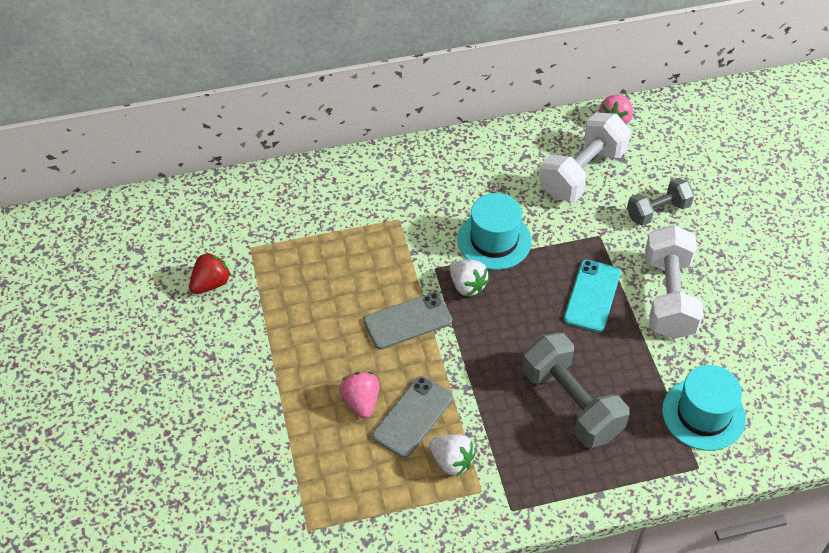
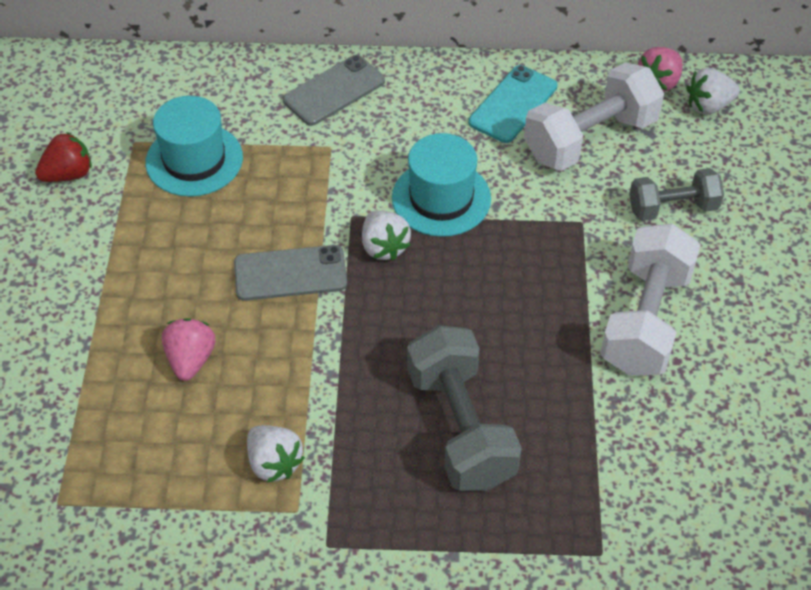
camera: 15 degrees right, 0 degrees up
(413, 417) = (248, 394): grey phone -> grey phone (334, 91)
(592, 296) = (542, 296): turquoise phone -> turquoise phone (513, 104)
(655, 130) = (708, 106): none -> white strawberry
(703, 414) = (635, 485): turquoise hat -> turquoise hat (194, 160)

